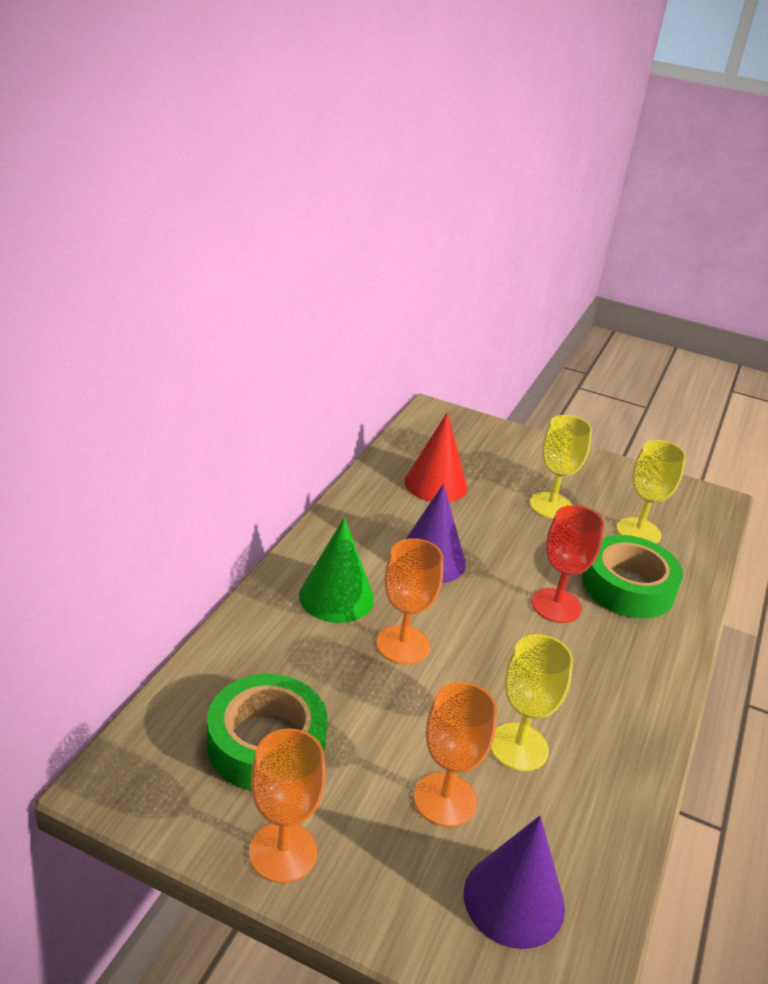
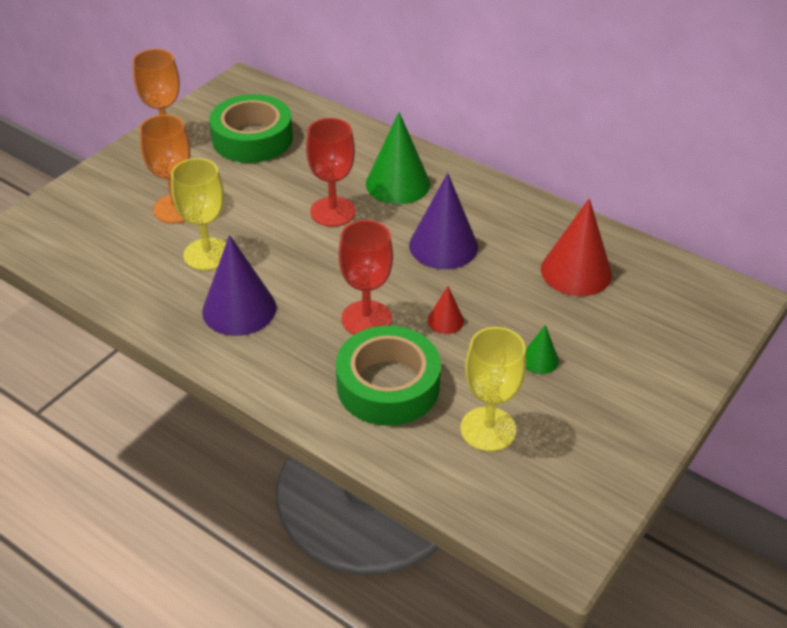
camera: 105 degrees right, 10 degrees up
(403, 645) = (333, 212): orange goblet -> red goblet
(514, 900) = (88, 224): purple cone -> purple cone (239, 309)
(533, 556) = (445, 320): none -> red cone
(551, 506) = (539, 360): yellow goblet -> green cone

